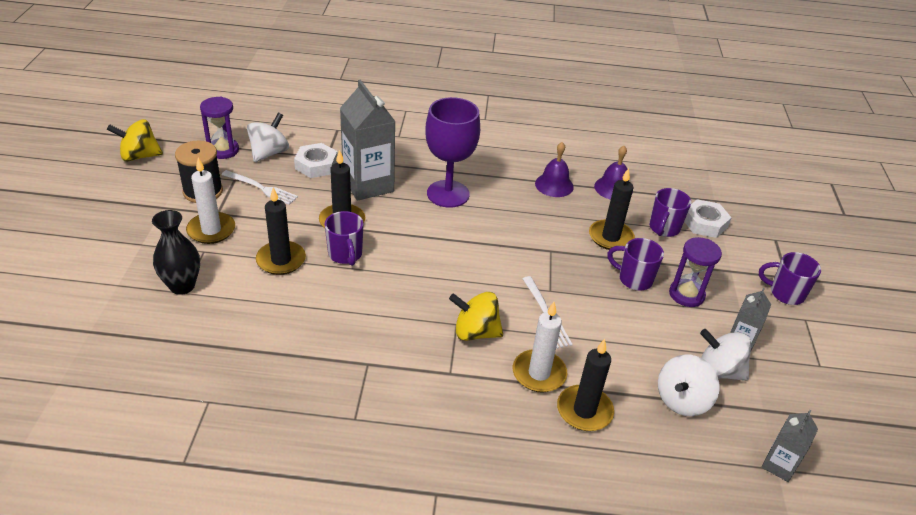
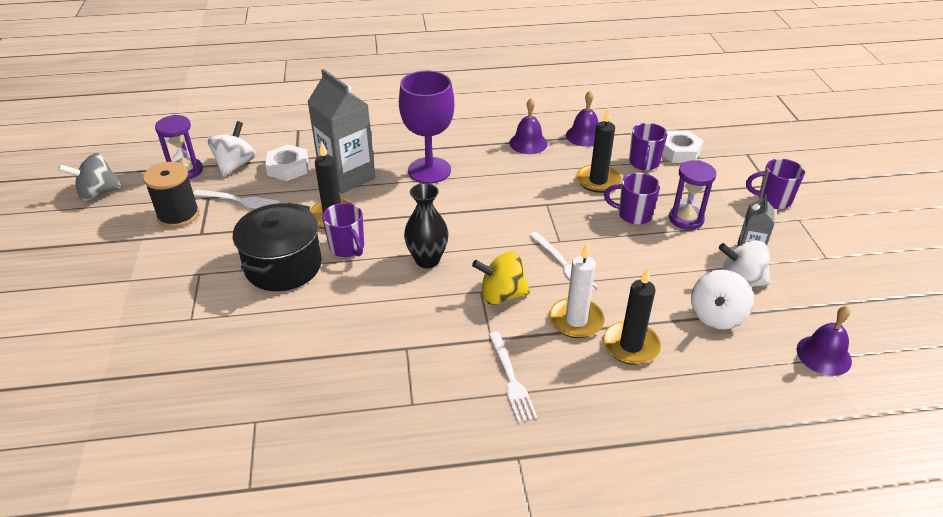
camera: 10 degrees left, 0 degrees up
(139, 156) = (98, 193): yellow spinning top -> grey spinning top
(182, 286) = (188, 312): black vase -> black vase (427, 260)
(211, 230) = (200, 251): white candle -> none
(281, 260) = (283, 266): black candle -> black pot
(456, 417) = (511, 380): none -> white fork
(779, 465) = (823, 355): grey carton -> purple bell

